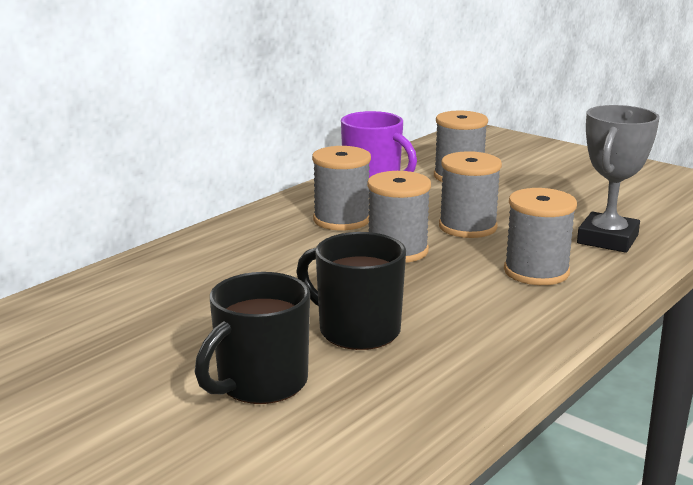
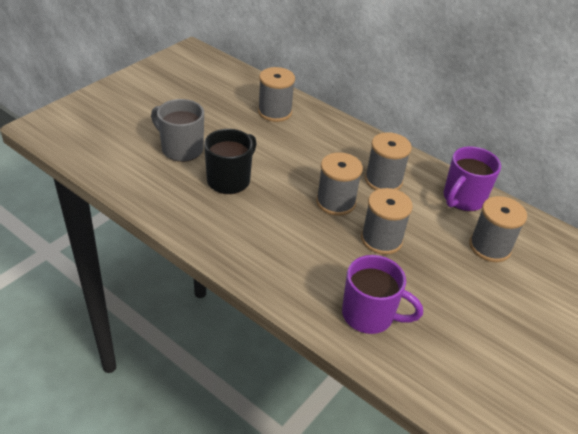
camera: 85 degrees right, 20 degrees up
(260, 384) = (181, 149): black mug -> grey mug
(536, 272) = (307, 263): grey spool -> grey spool (274, 112)
(607, 239) = (369, 315): grey trophy -> purple mug

